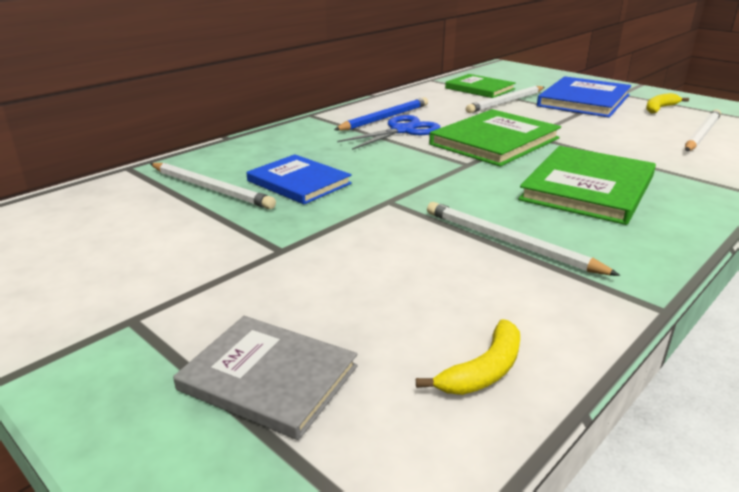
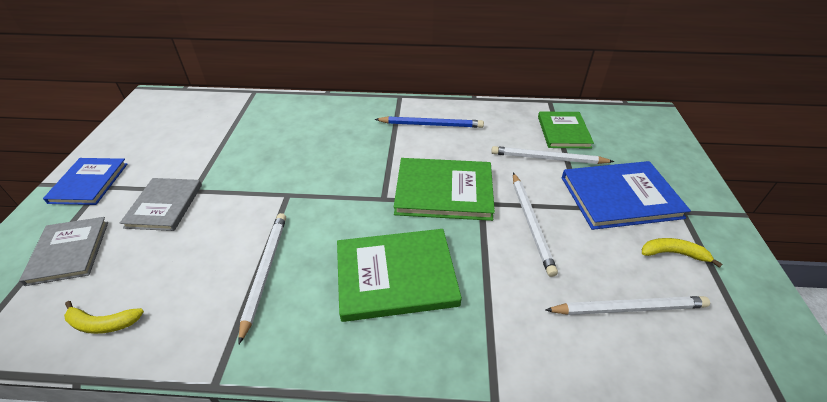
camera: 50 degrees right, 15 degrees up
(211, 188) = (250, 129): white pencil -> white pencil (531, 223)
(281, 276) = (164, 206): none -> grey book
(299, 182) = (284, 150): blue book -> blue book (89, 183)
(402, 131) = (415, 143): blue scissors -> none

